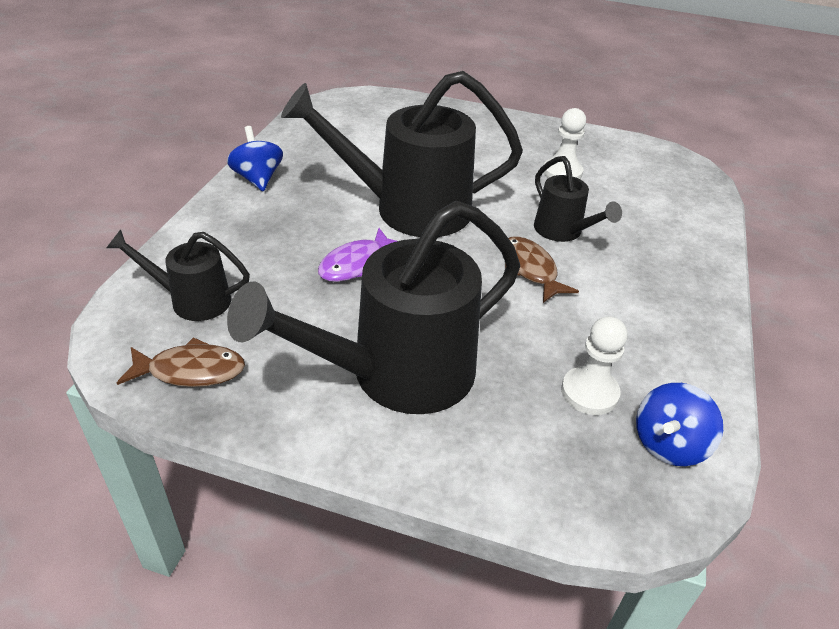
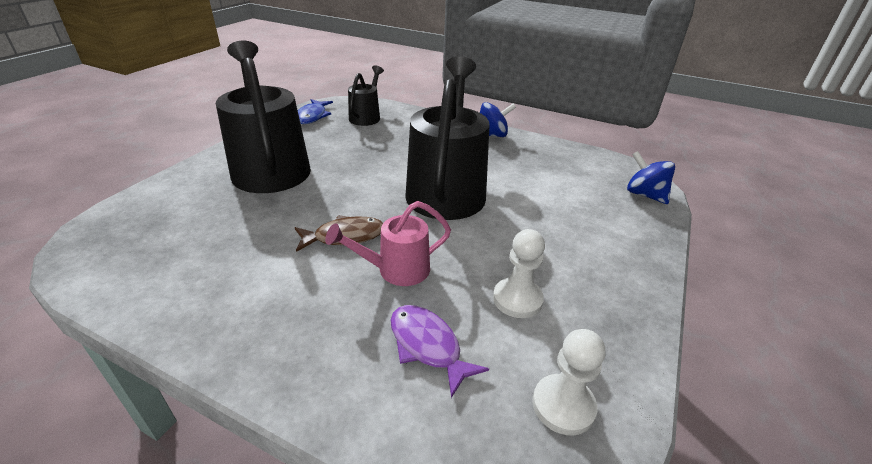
camera: 100 degrees right, 5 degrees down
(191, 371) = (312, 116): brown fish -> blue fish
(356, 264) = (381, 162): purple fish -> purple fish (427, 346)
(562, 232) = (396, 270): black watering can -> pink watering can
(589, 392) = (194, 236): white pawn -> white pawn (563, 405)
(668, 444) = (117, 261): blue spinning top -> blue spinning top (644, 195)

